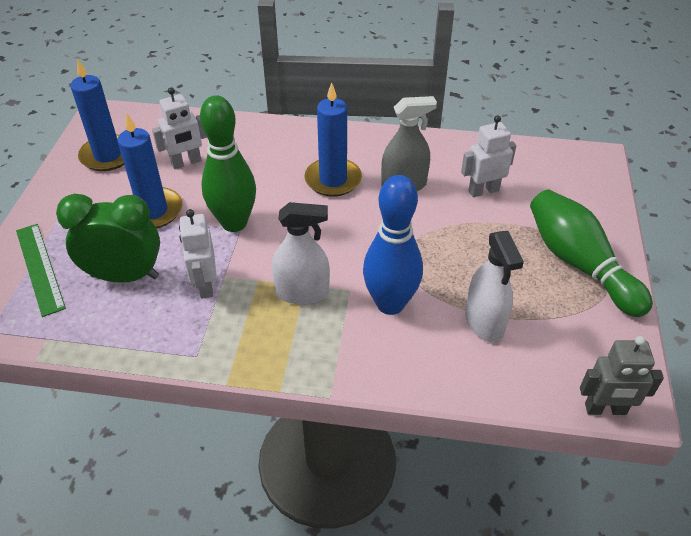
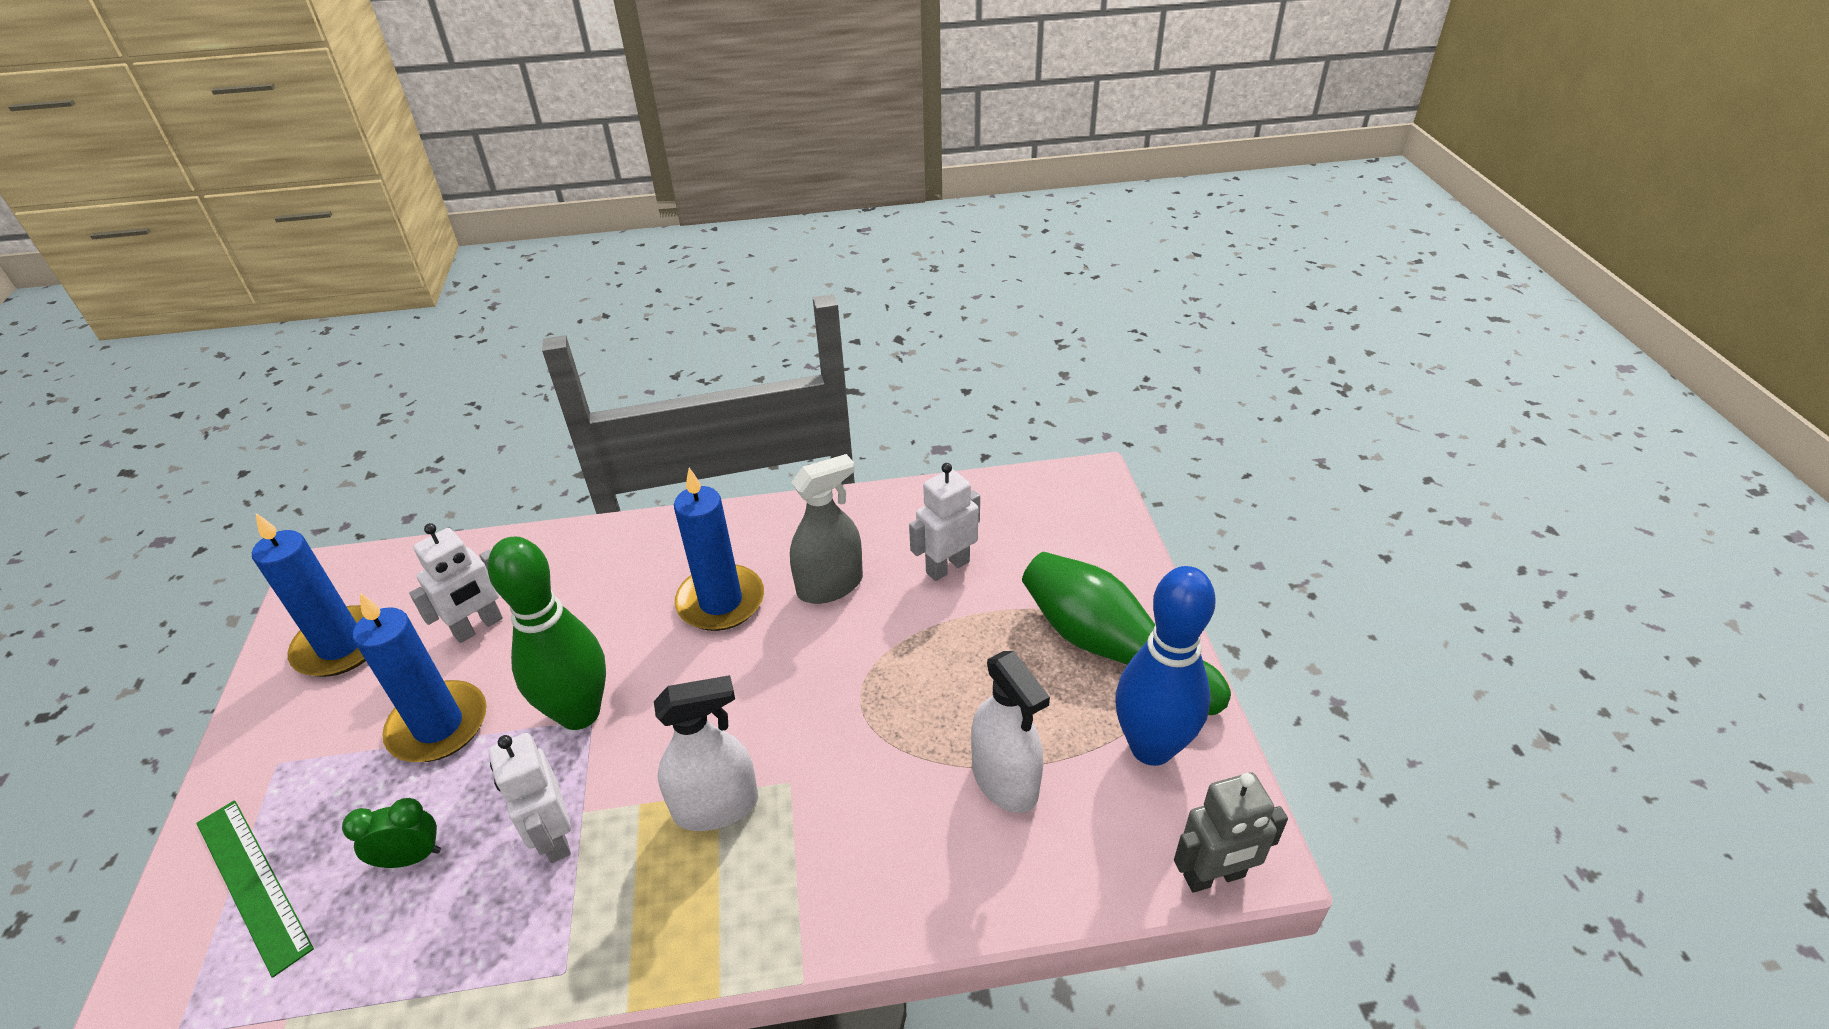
camera: 15 degrees left, 5 degrees down
(125, 276) = (411, 857): green clock -> green clock, size x0.50
(390, 304) = (858, 789): blue bowling pin -> blue bowling pin (1151, 747)

